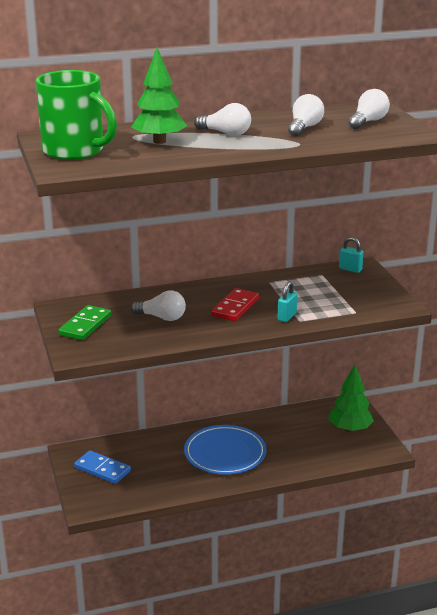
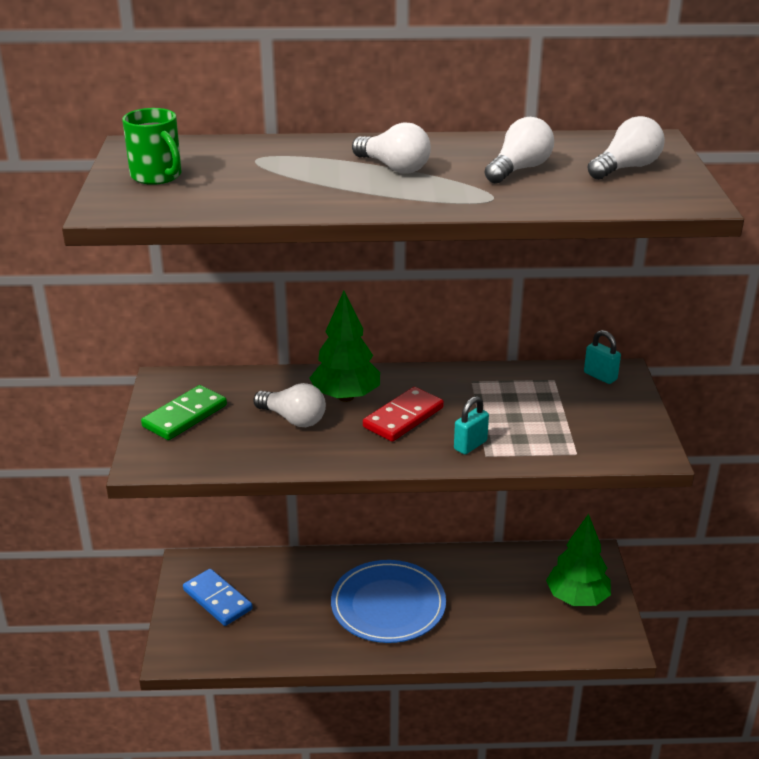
camera: 15 degrees right, 5 degrees up
(75, 151) = (157, 176): green mug -> green mug, size x0.56
(159, 141) = (287, 172): green tree -> green tree (345, 397)

